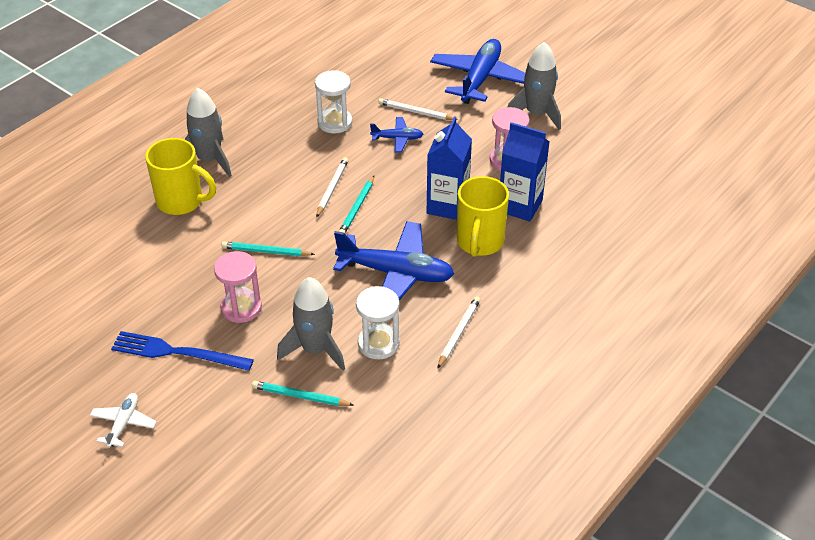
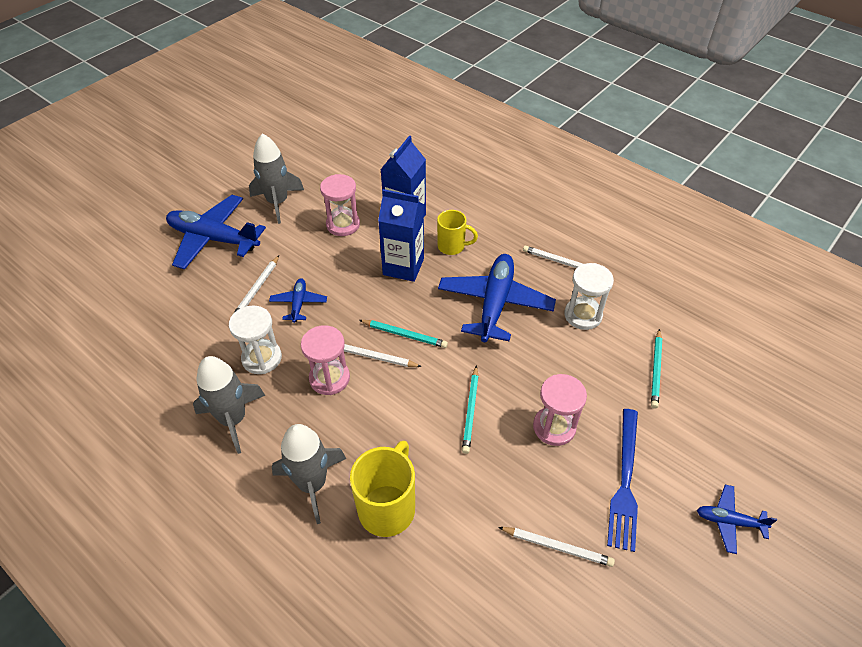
camera: 90 degrees left, 5 degrees up
(123, 423) = (729, 521): white plane -> blue plane
(127, 300) = (557, 547): none -> white pencil
(310, 163) = (329, 378): none -> pink hourglass
(315, 349) = (598, 361): grey rocket -> grey rocket (233, 419)
(479, 242) = (452, 246): yellow mug -> yellow mug, size x0.63

